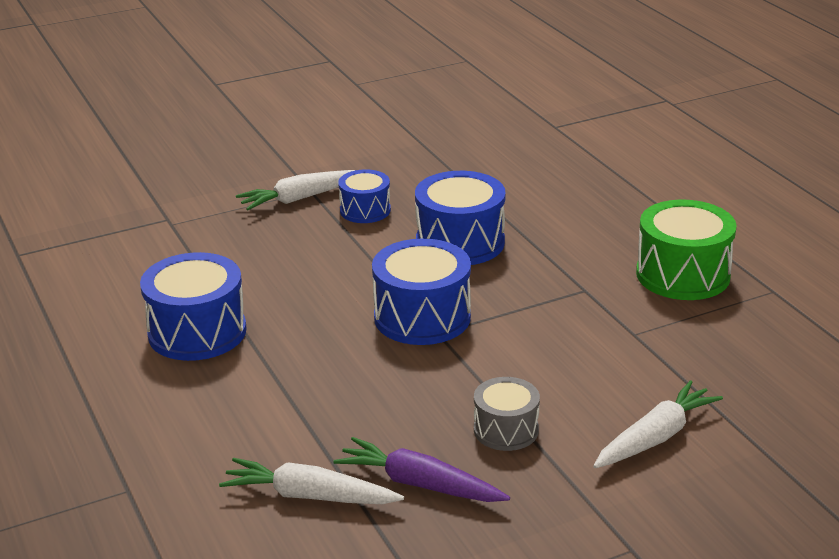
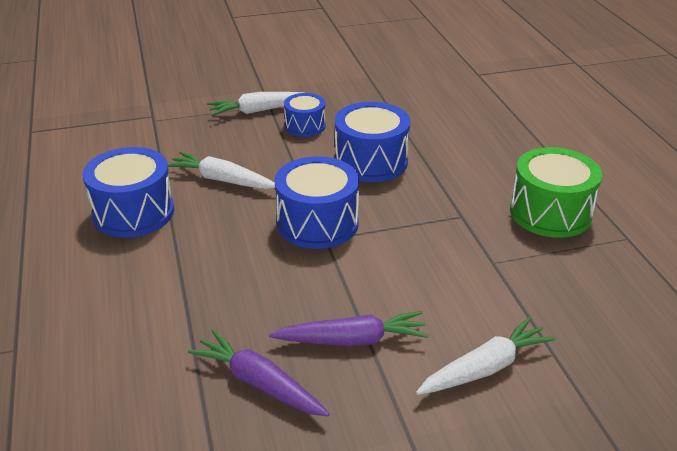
camera: 10 degrees right, 5 degrees up
(309, 496) = (160, 380): white carrot -> white carrot (222, 180)
(506, 430) = (352, 340): grey drum -> purple carrot

